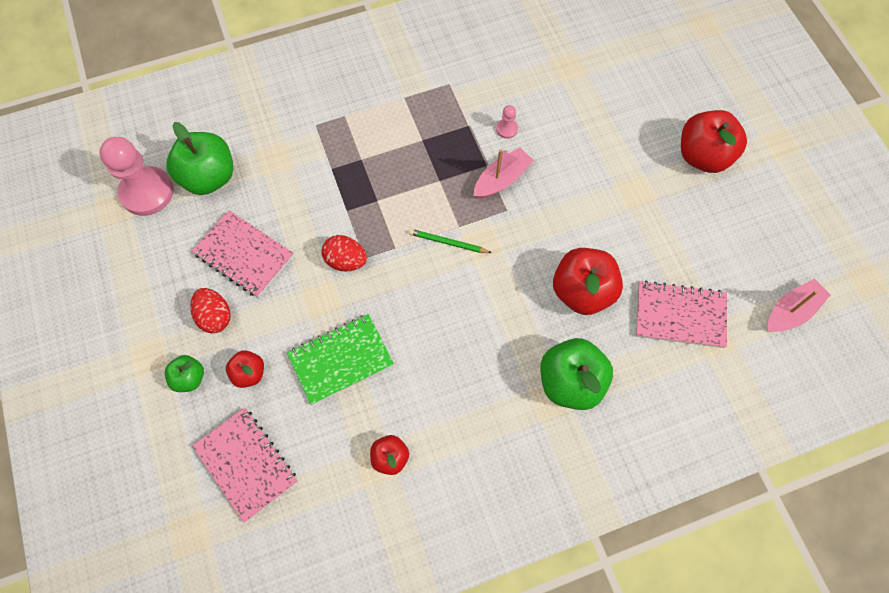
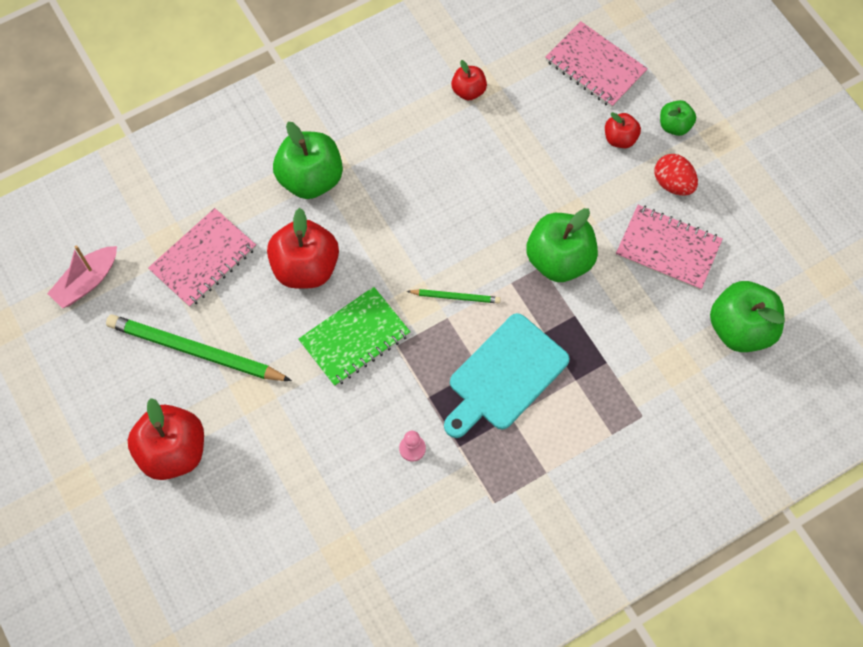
camera: 170 degrees right, 0 degrees up
(147, 192) = (801, 300): pink pawn -> none
(341, 360) = (536, 164): green notebook -> green notebook (354, 338)
(346, 261) = (559, 260): red egg -> green apple
(419, 171) = (505, 376): none -> turquoise cutting board
(501, 180) = (408, 381): pink boat -> none
(680, 316) = (203, 259): pink notebook -> pink notebook turned 45 degrees counterclockwise
(686, 232) = (195, 351): none -> green pencil

